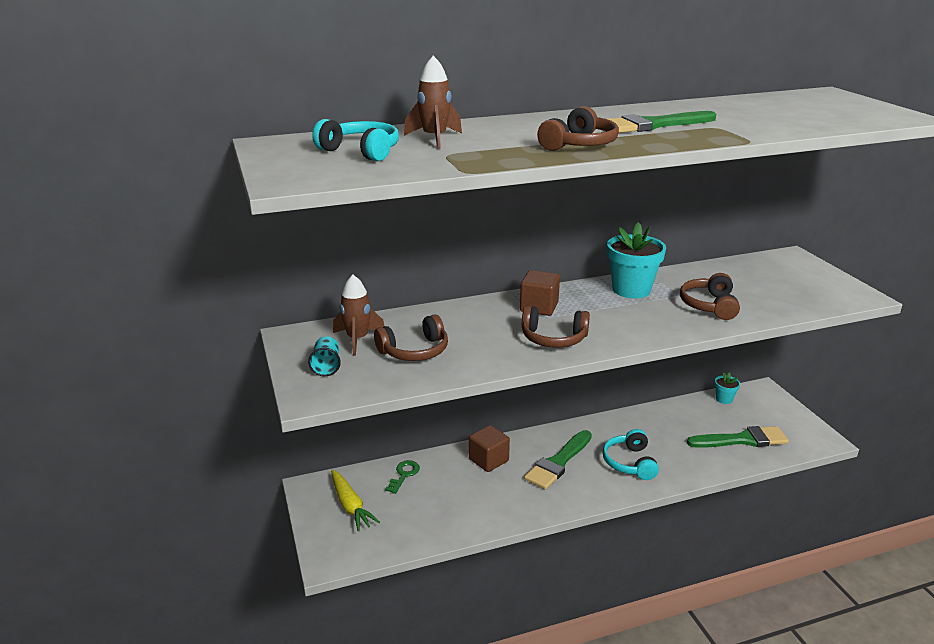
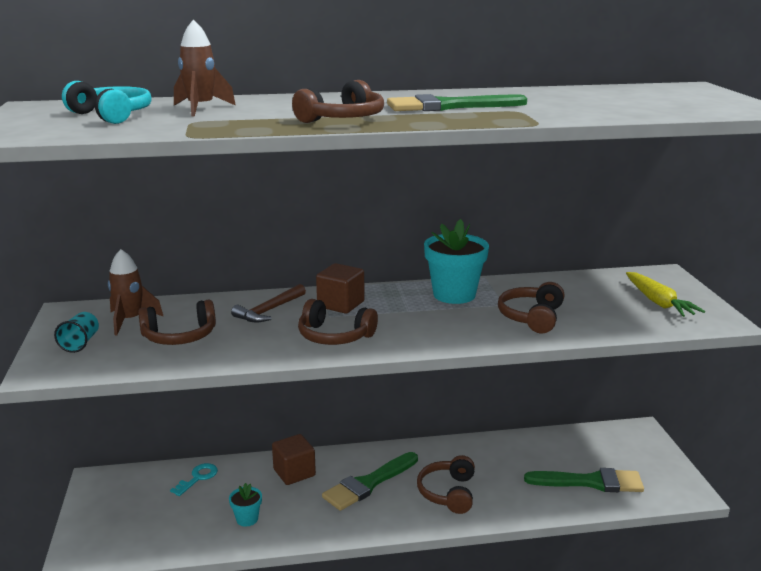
camera: 10 degrees right, 5 degrees down
(350, 506) = (127, 503): yellow carrot -> yellow carrot (658, 302)
(404, 475) = (198, 478): green key -> turquoise key
(479, 318) = (269, 310): none -> brown hammer
(629, 463) = (448, 493): turquoise headphones -> brown headphones
(724, 399) = (589, 435): turquoise flower pot -> turquoise flower pot (247, 519)

